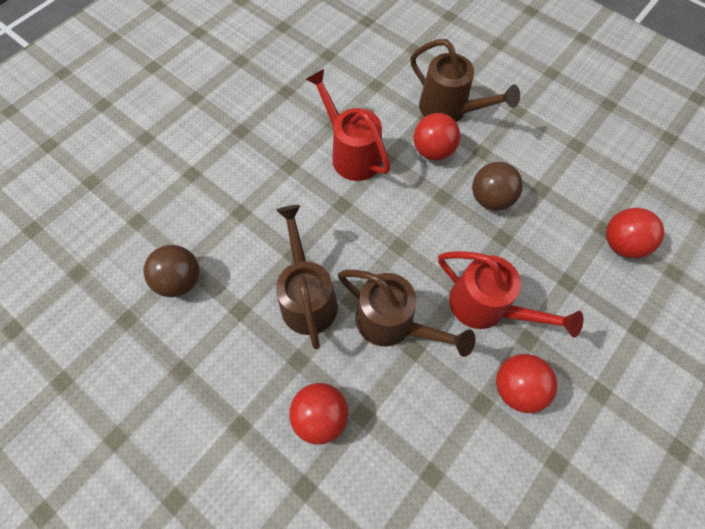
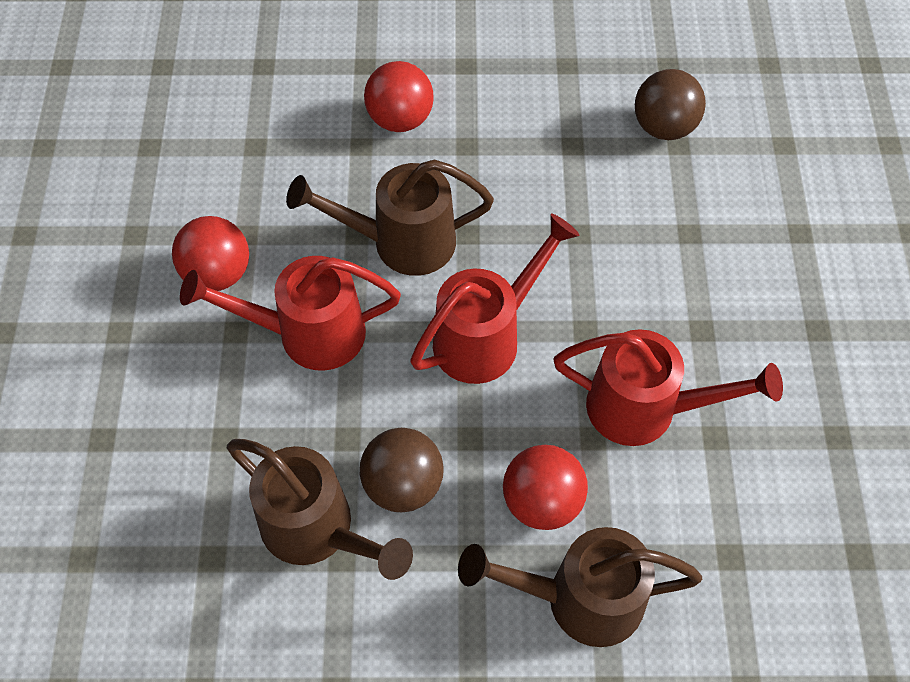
camera: 140 degrees right, 5 degrees down
(307, 297) = (517, 203): brown watering can -> brown watering can (317, 530)
(393, 236) = (486, 337): none -> red watering can
(621, 244) = (177, 550): red ball -> none

